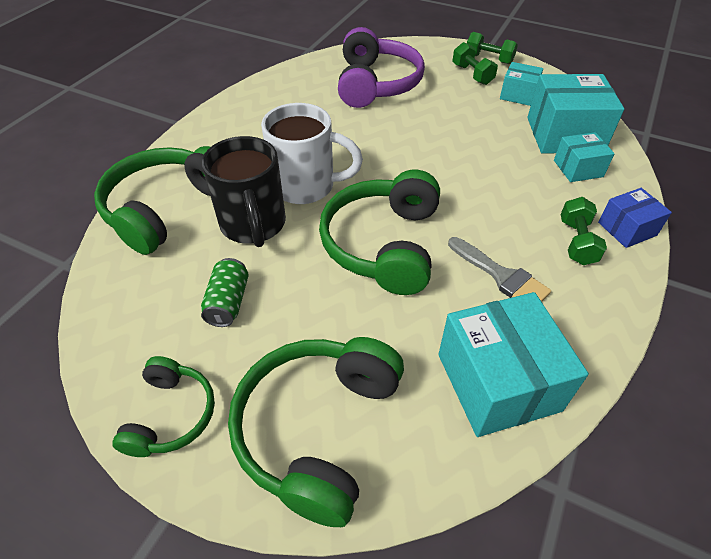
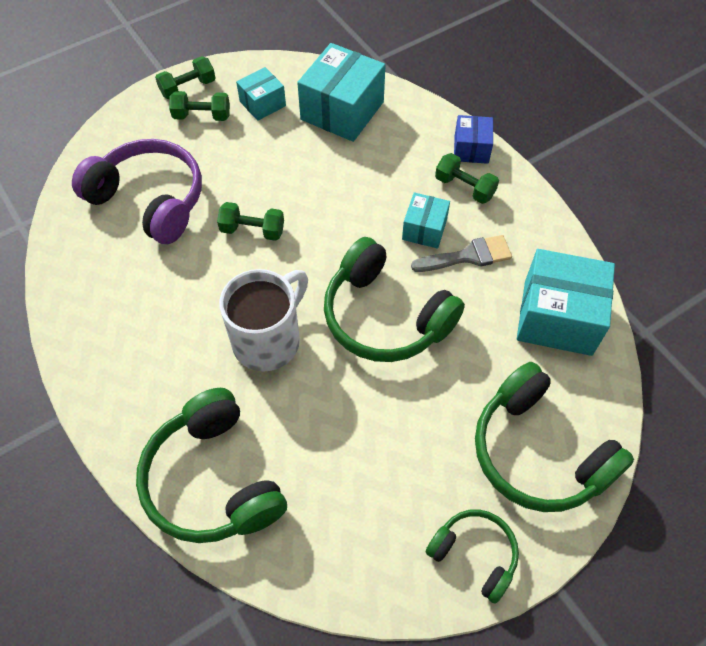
camera: 60 degrees left, 10 degrees up
(228, 302) = (379, 467): green can -> none
(253, 225) = (293, 408): black mug -> none
(397, 138) = (252, 230): none -> green dumbbell
(578, 168) = (389, 131): turquoise box -> turquoise box (424, 229)

